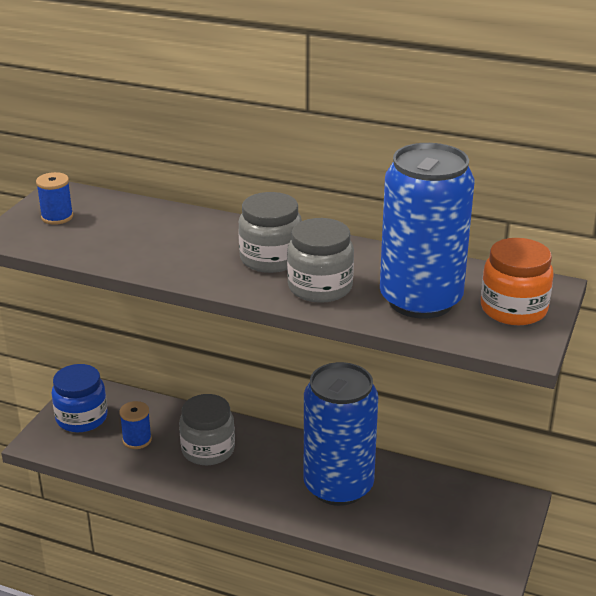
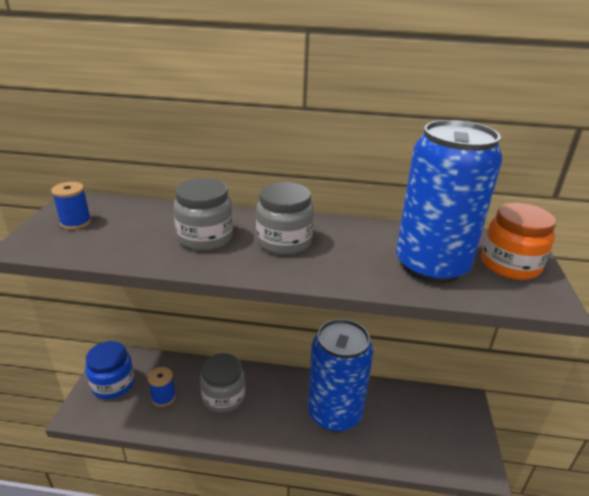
camera: 15 degrees left, 0 degrees up
(320, 287) = (340, 263): grey jar -> grey jar (205, 238)

